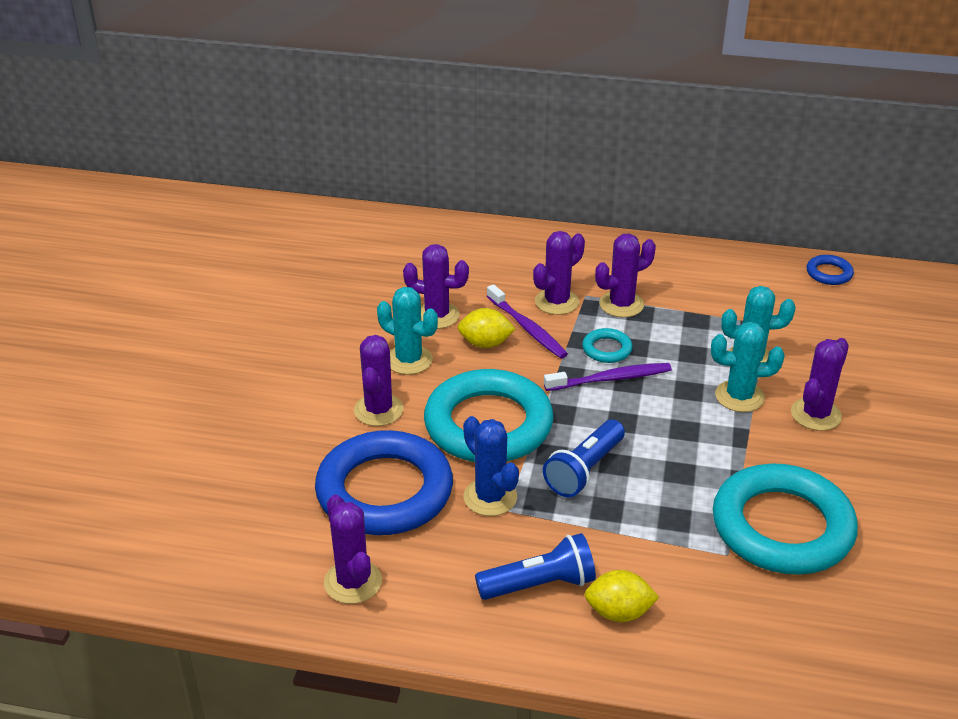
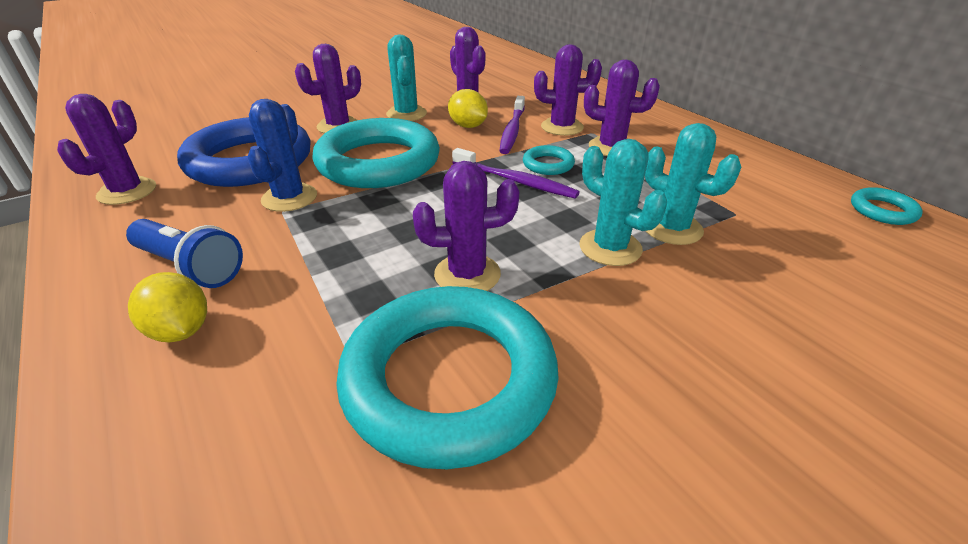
camera: 45 degrees right, 0 degrees up
(584, 470) = (379, 220): blue flashlight -> none
(815, 414) = (674, 307): purple cactus -> purple cactus (467, 274)
(829, 273) = (882, 210): blue ring -> turquoise ring

